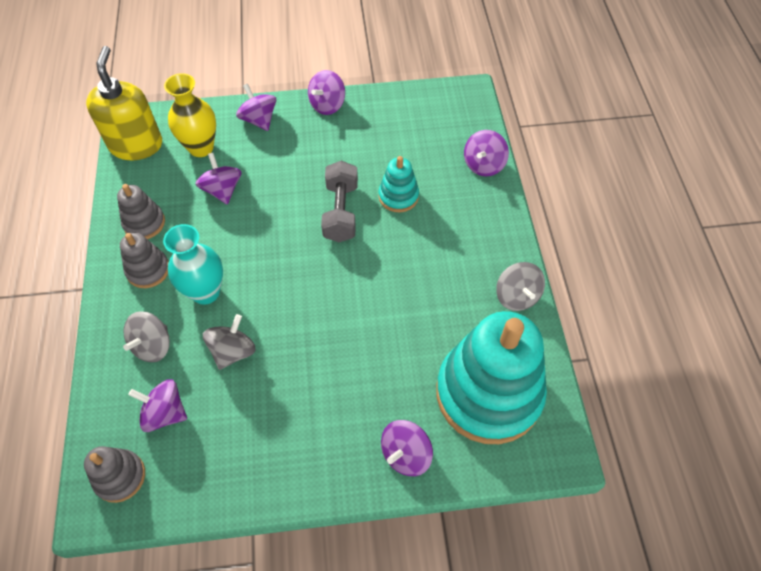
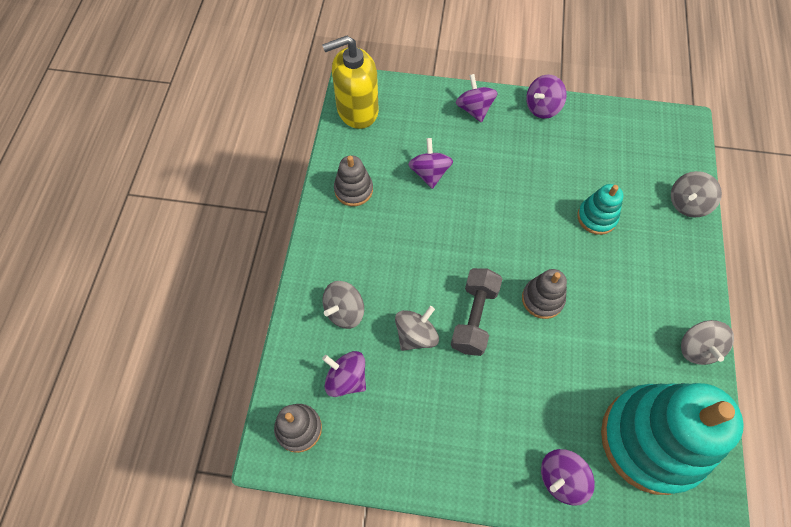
camera: 15 degrees right, 5 degrees up
(136, 145) = (357, 110): yellow soap dispenser -> yellow soap dispenser turned 120 degrees counterclockwise
(148, 270) = (350, 237): grey stacking toy -> grey stacking toy (542, 299)
(201, 147) = (416, 126): yellow vase -> none
(205, 292) = (399, 271): turquoise vase -> none
(341, 212) = (538, 220): grey dumbbell -> grey dumbbell (474, 317)
(483, 165) = (687, 203): purple spinning top -> grey spinning top

